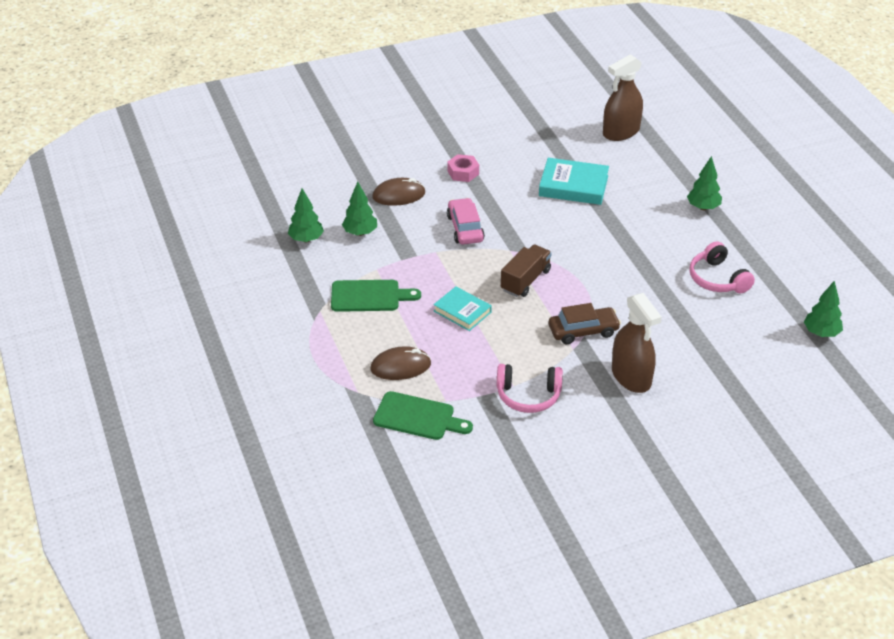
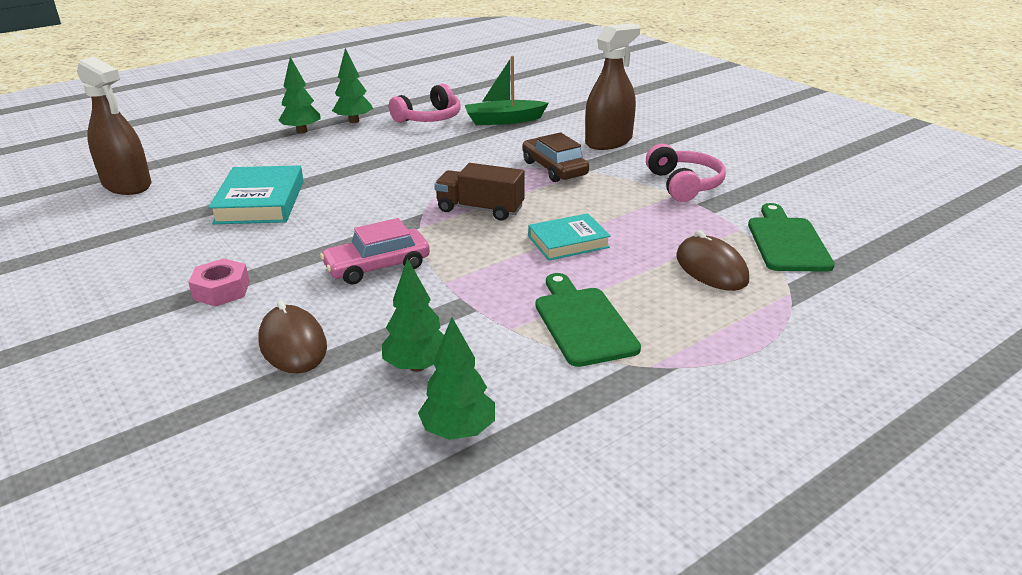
camera: 105 degrees left, 10 degrees down
(462, 311) = (568, 242): turquoise book -> turquoise book turned 45 degrees clockwise
(700, 323) = (503, 120): none -> green boat
(821, 333) = (489, 80): green tree -> green tree (354, 121)

